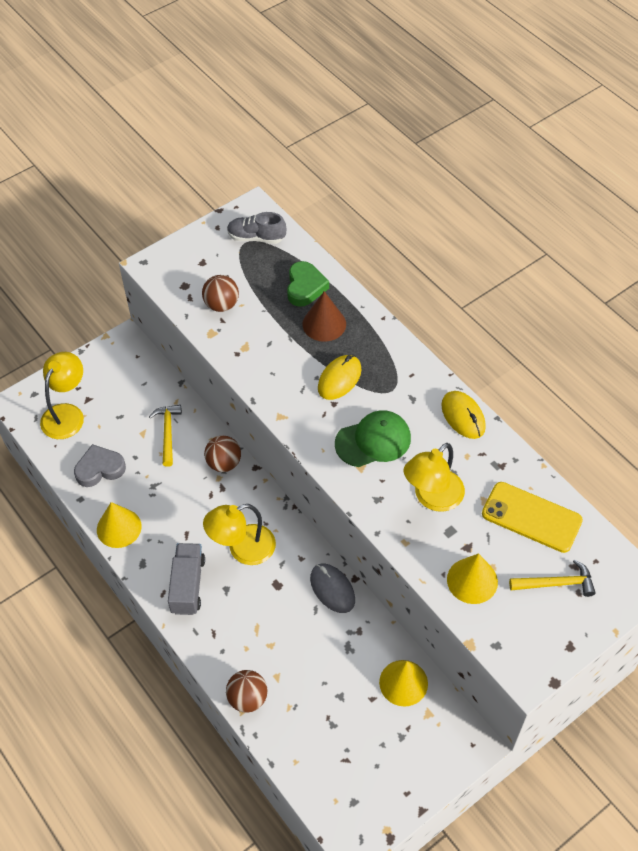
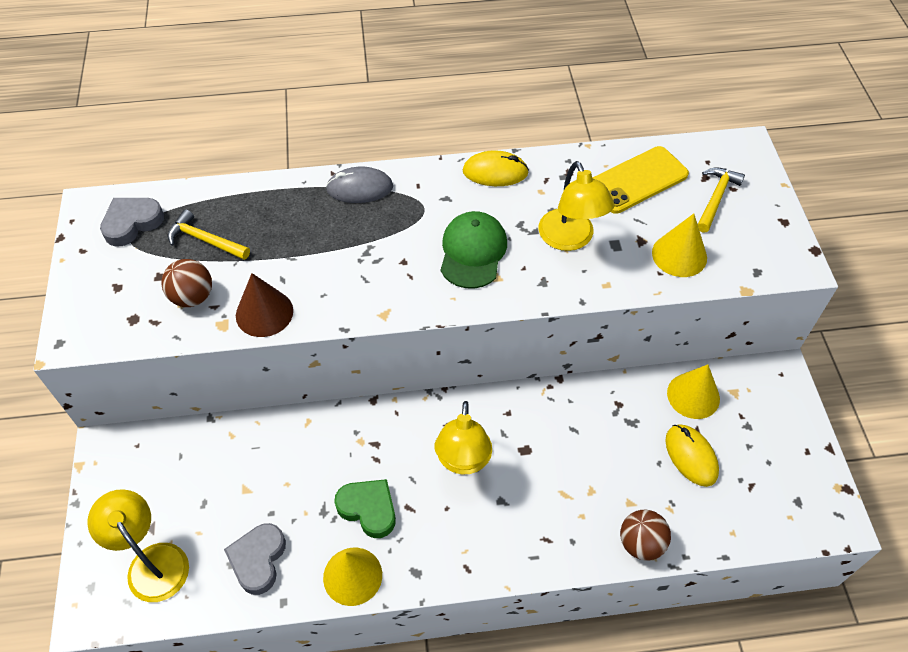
camera: 60 degrees left, 0 degrees up
(168, 433) = (266, 463): yellow hammer -> yellow hammer (205, 240)
(187, 585) = (473, 537): grey truck -> none
(224, 463) = (346, 427): brown ball -> none
(256, 237) = (132, 223): grey shoe -> grey heart
(305, 287) = (238, 214): green heart -> green heart (368, 509)
(324, 324) = (298, 221): brown cone -> brown cone (264, 313)
(332, 589) = (560, 403): grey mouse -> grey mouse (360, 188)
(339, 379) = (377, 242): yellow mouse -> yellow mouse (691, 456)

